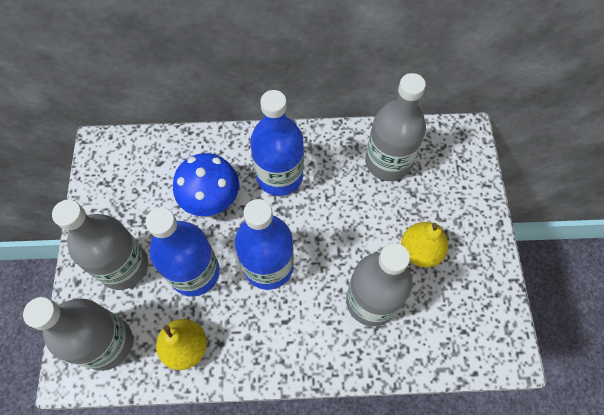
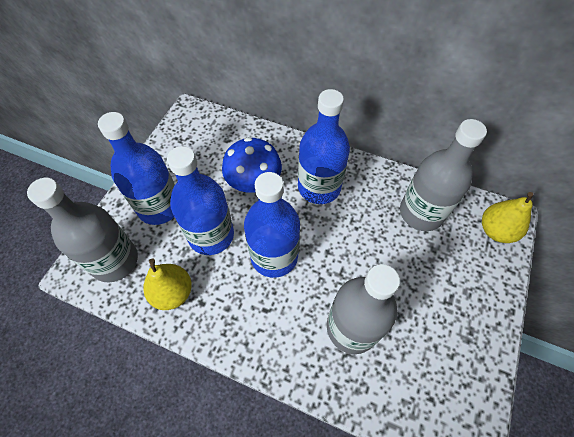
camera: 25 degrees right, 5 degrees down
(124, 266) = (159, 206): grey bottle -> blue bottle
(420, 251) = (419, 303): yellow pear -> yellow pear (496, 230)

